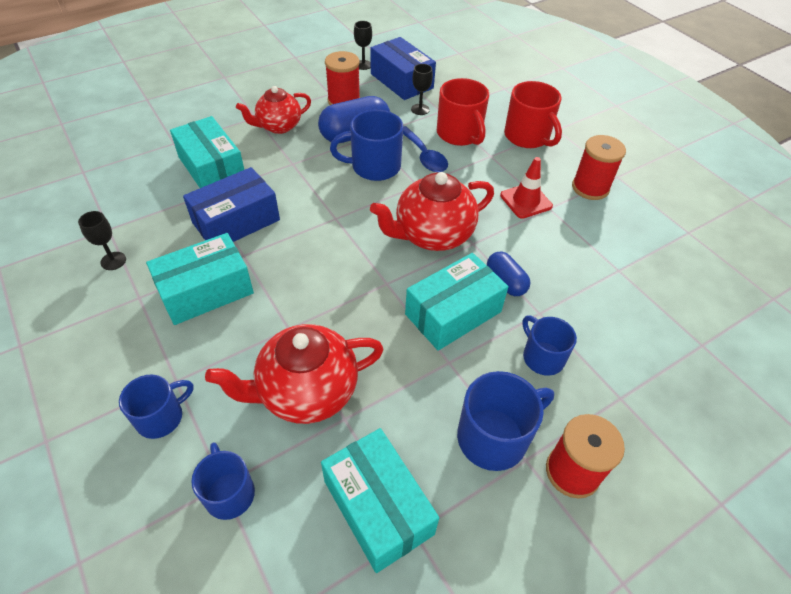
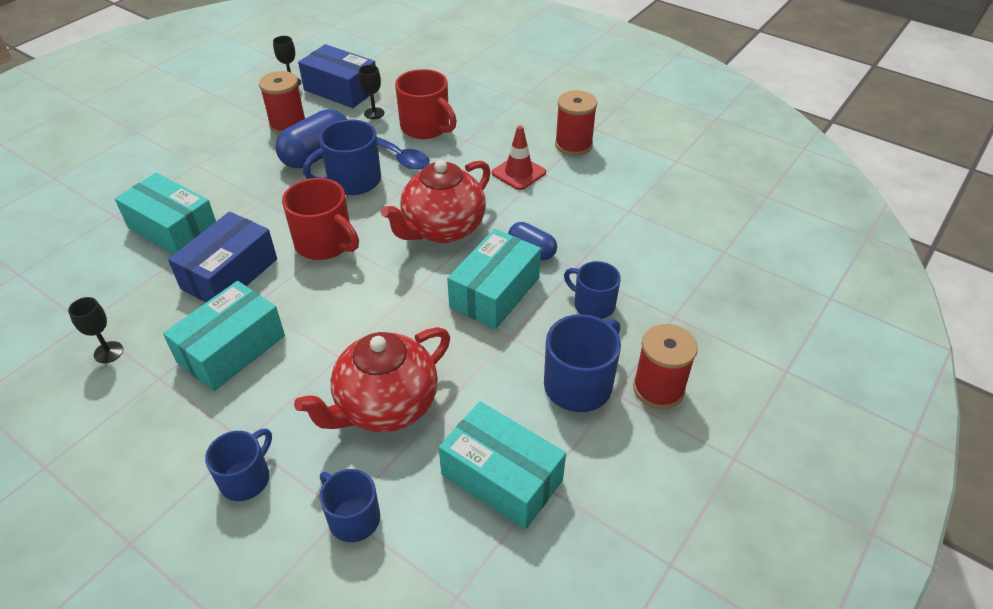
camera: 20 degrees left, 5 degrees down
(278, 126) = (228, 168): red teapot -> none
(527, 137) = (494, 113): red mug -> red mug (325, 243)

